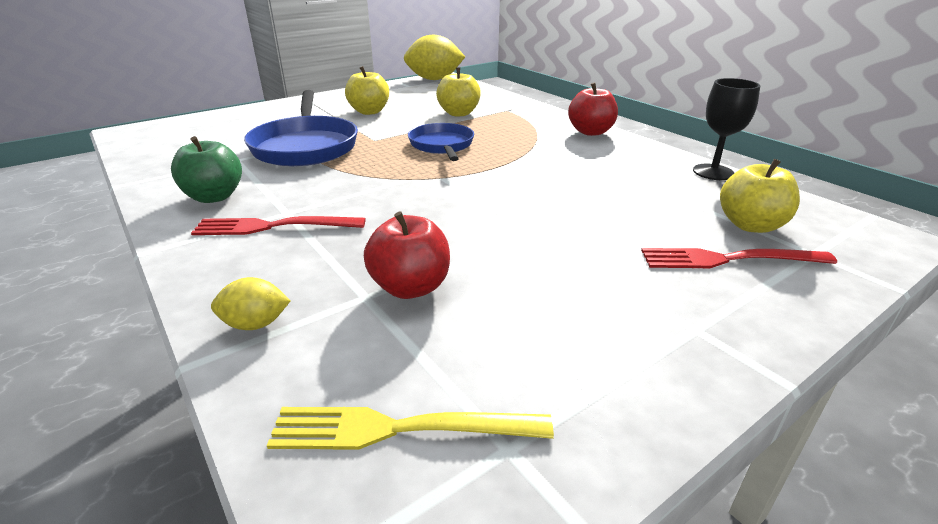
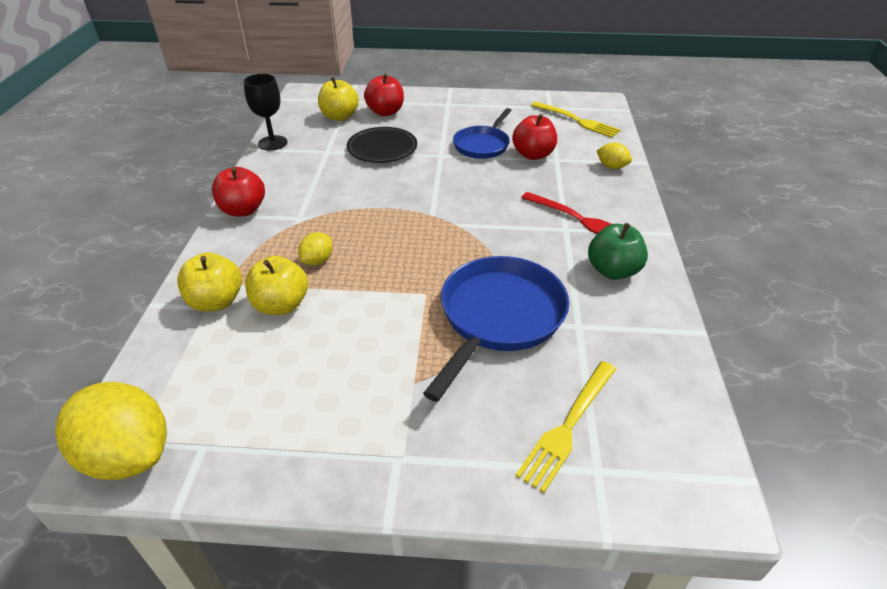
camera: 140 degrees left, 10 degrees up
(225, 127) = (568, 427): none -> yellow fork
(369, 112) = (362, 371): yellow apple -> yellow apple (216, 301)
(442, 146) = (380, 252): blue pan -> blue pan (483, 145)
(478, 130) = (317, 260): none -> yellow lemon
(608, 210) = (382, 149): none -> black plate
(728, 259) = (385, 112): red fork -> red apple

